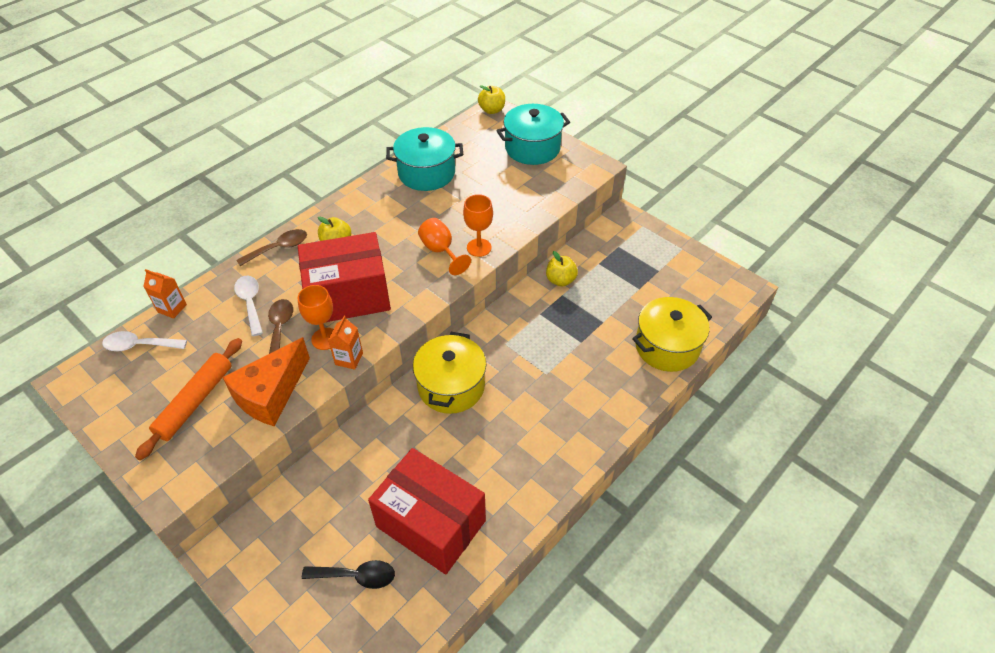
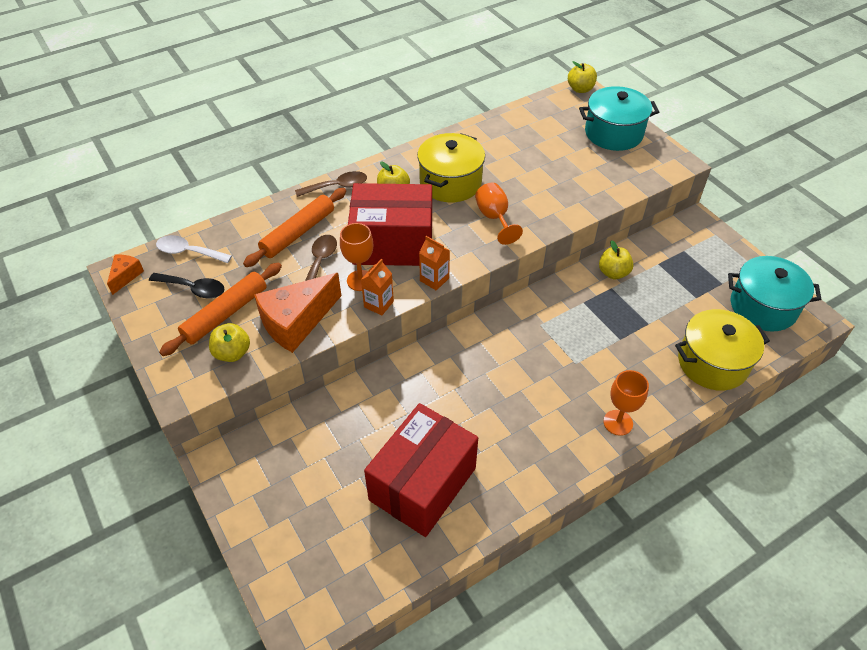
camera: 15 degrees right, 0 degrees up
(77, 384) = (126, 276): none -> orange cheese
(172, 308) = (226, 224): orange carton -> orange carton (434, 279)
(212, 440) = (232, 353): none -> yellow apple
(250, 303) = (298, 233): white spoon -> orange rolling pin
(356, 576) = (338, 516): black spoon -> black spoon (194, 289)
(426, 173) = (498, 140): turquoise pot -> turquoise pot (763, 307)
(431, 524) = (422, 484): red box -> red box turned 75 degrees clockwise
(451, 386) = (475, 355): yellow pot -> yellow pot (450, 183)
(479, 247) = (534, 222): orange goblet -> orange goblet (618, 422)

